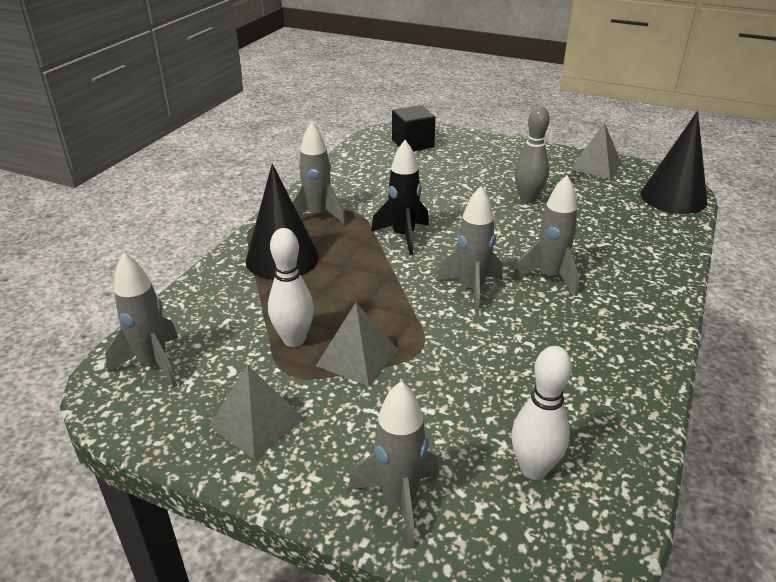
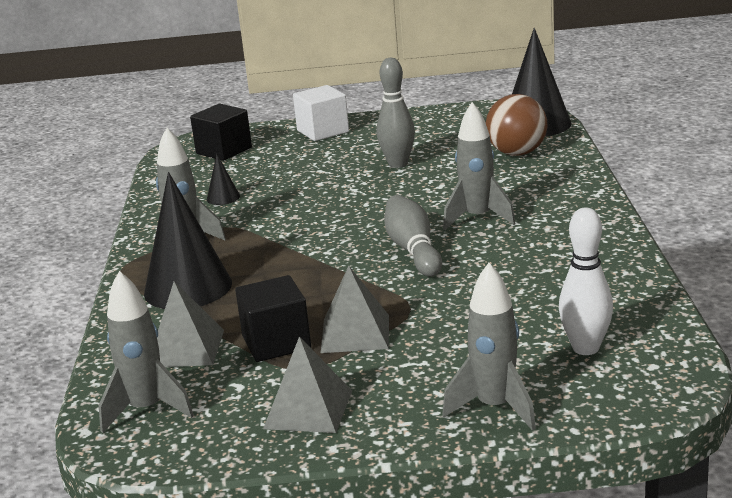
camera: 25 degrees left, 10 degrees down
(294, 340) = (276, 343): white bowling pin -> black cube
(376, 185) = (223, 197): none -> black cone
(403, 236) = (300, 231): black rocket -> none
(471, 289) = (413, 250): grey rocket -> grey bowling pin
(496, 149) = (323, 131): none -> white cube
(595, 166) = (439, 118): grey pyramid -> grey pyramid (185, 348)
(634, 222) = (517, 153): none -> brown ball

